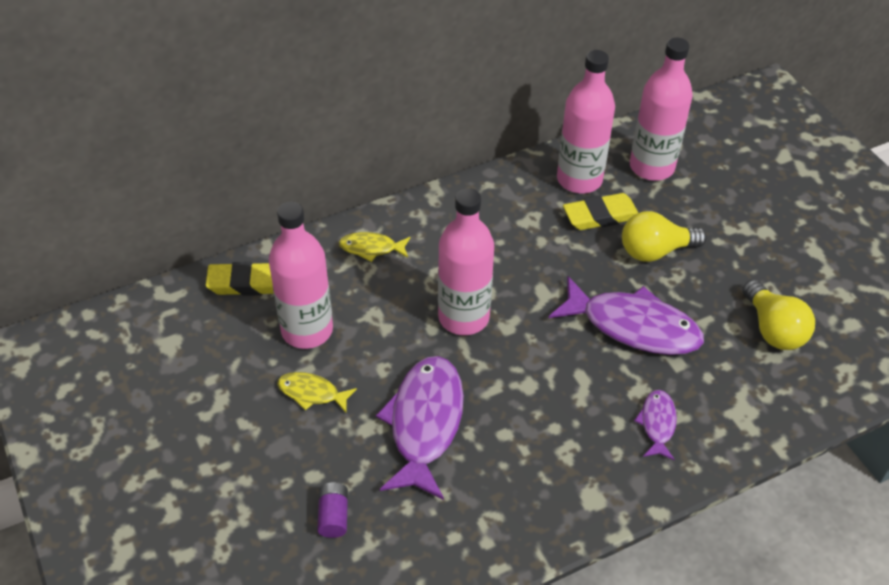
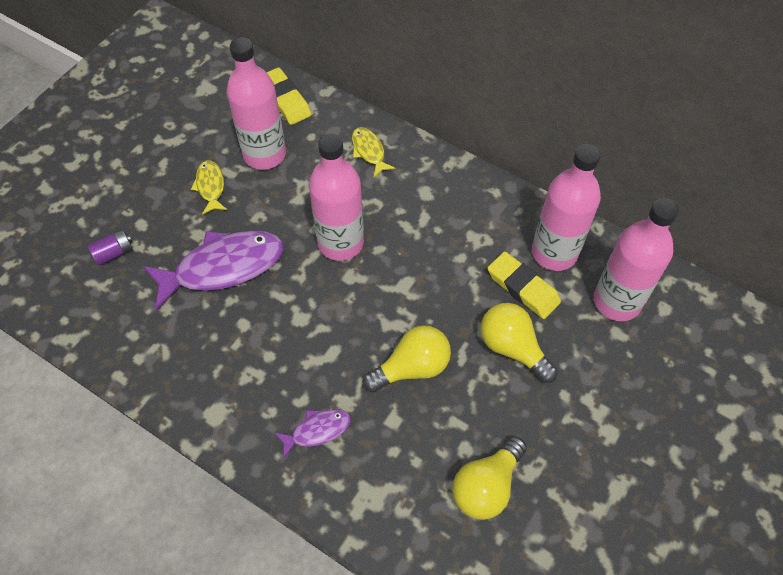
camera: 60 degrees right, 10 degrees up
(633, 326) = (412, 367): purple fish -> yellow light bulb

